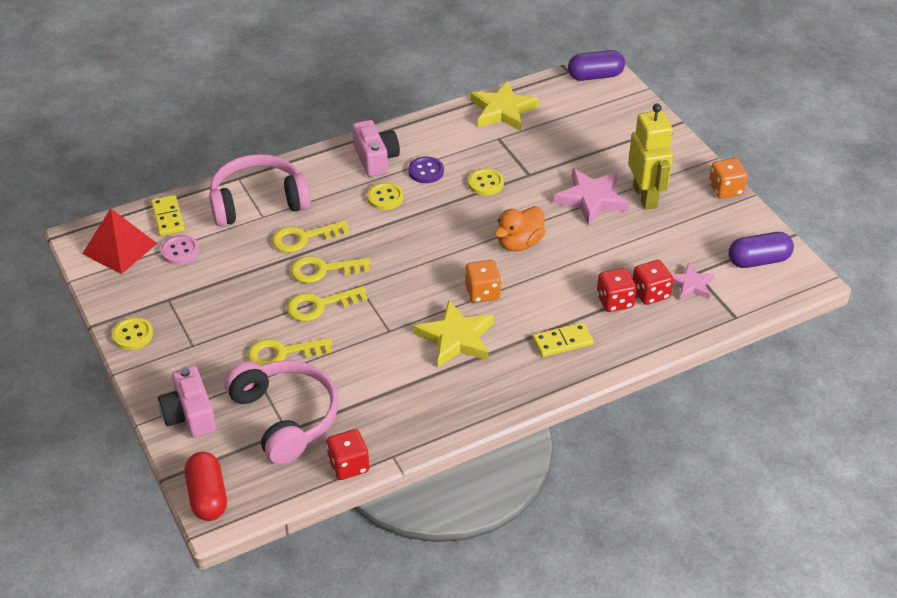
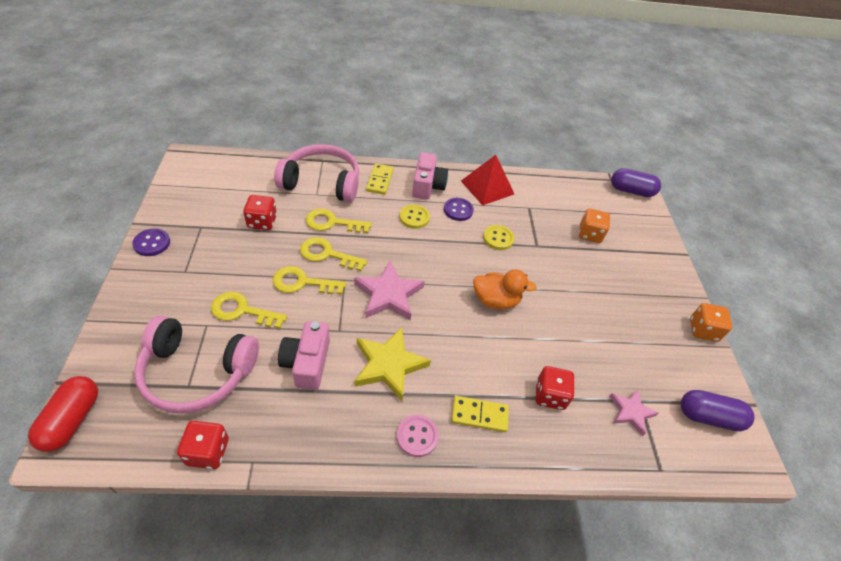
camera: 20 degrees right, 5 degrees up
(119, 248) = (203, 175): red pyramid -> red pyramid (487, 187)
(133, 335) = (152, 243): yellow button -> purple button
(168, 217) = (253, 168): yellow domino -> yellow domino (379, 180)
(180, 251) = (240, 195): pink button -> pink button (417, 436)
(189, 415) = (129, 332): pink camera -> pink camera (307, 362)
(285, 417) = (197, 372): pink headphones -> pink headphones turned 105 degrees clockwise
(482, 292) = (438, 332): orange dice -> orange dice (589, 234)
(503, 110) = (545, 188): yellow star -> none
(519, 243) = (495, 300): orange duck -> orange duck turned 150 degrees counterclockwise
(591, 199) = (577, 288): pink star -> pink star (388, 294)
(645, 197) = (626, 306): yellow robot -> none
(650, 293) = (587, 403): red dice -> red dice (262, 222)

